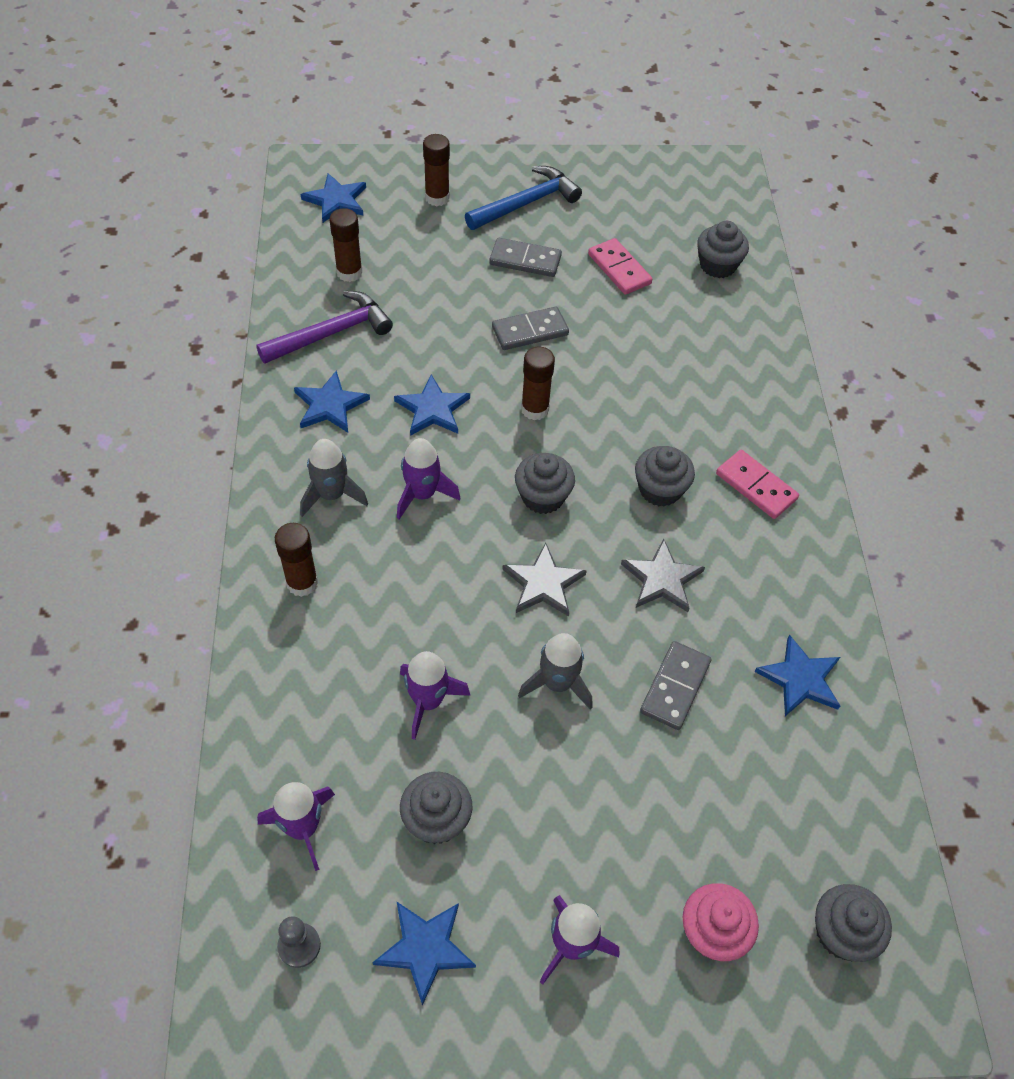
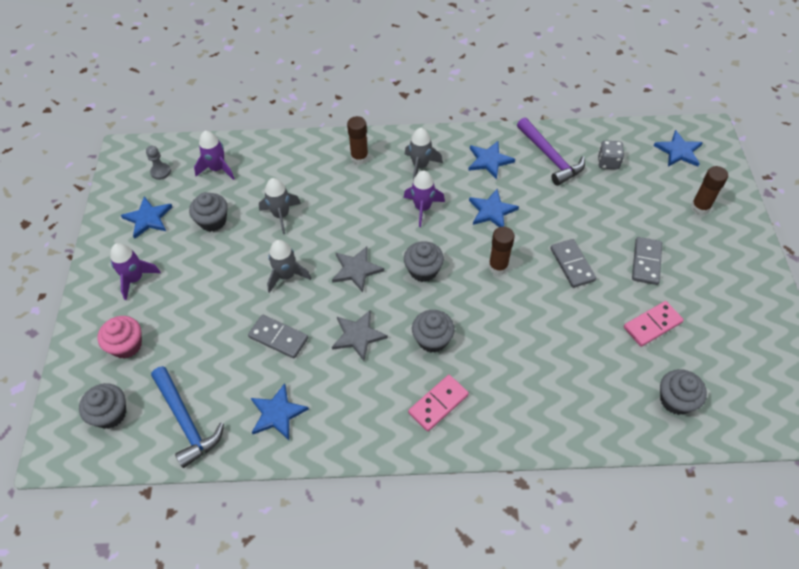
camera: 95 degrees right, 0 degrees up
(349, 272) = (608, 162): brown glue stick -> grey dice
(428, 701) = (281, 215): purple rocket -> grey rocket
(526, 203) = (712, 263): blue hammer -> blue hammer (186, 421)

